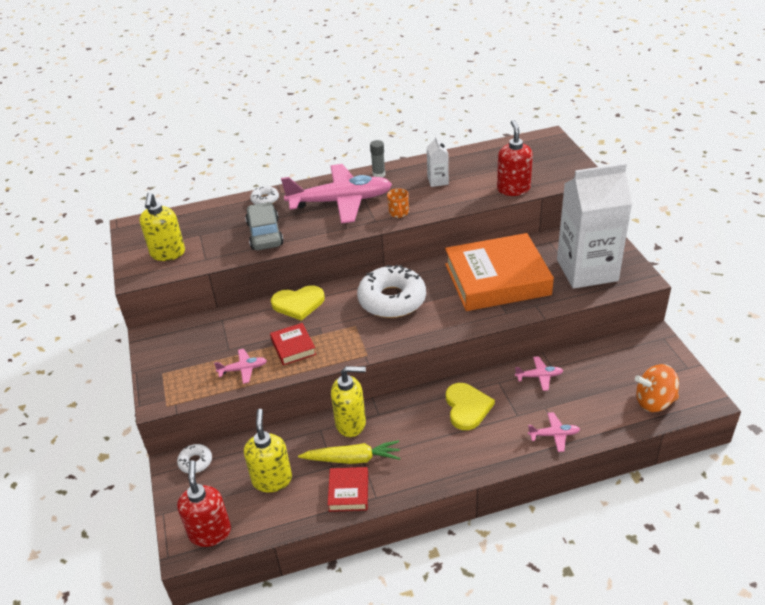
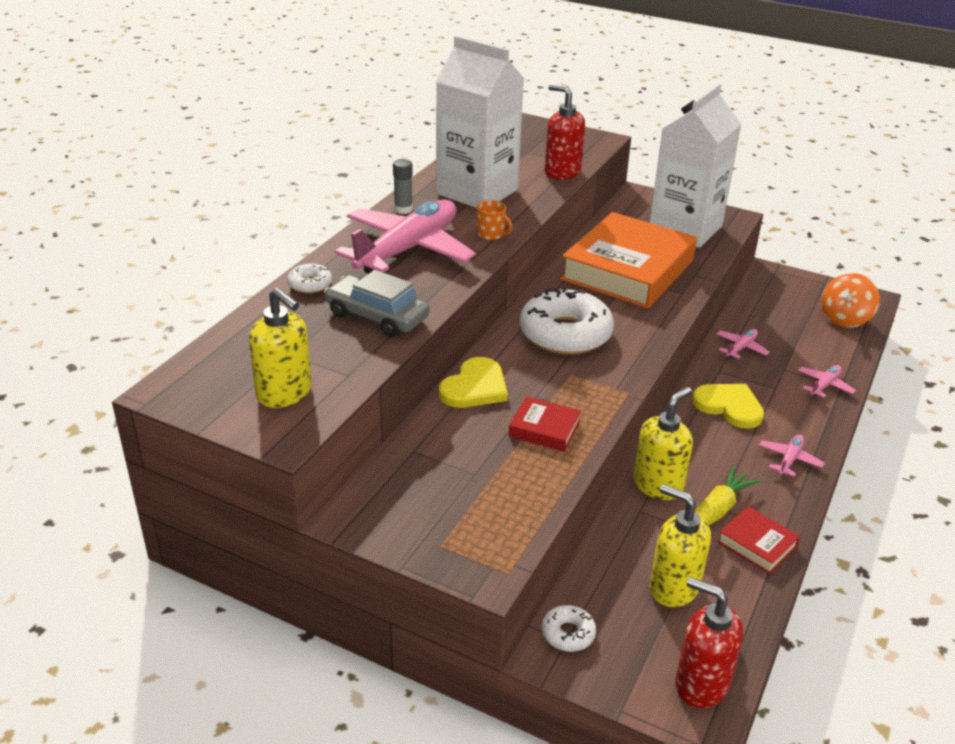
camera: 50 degrees left, 5 degrees down
(243, 369) = (529, 481): pink plane -> pink plane (789, 459)
(438, 181) = (477, 192): white carton -> white carton, size x2.45

